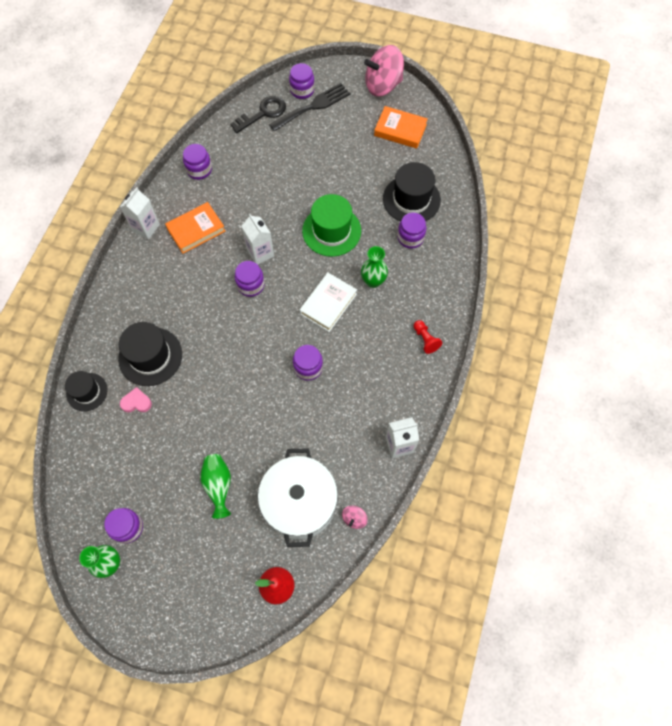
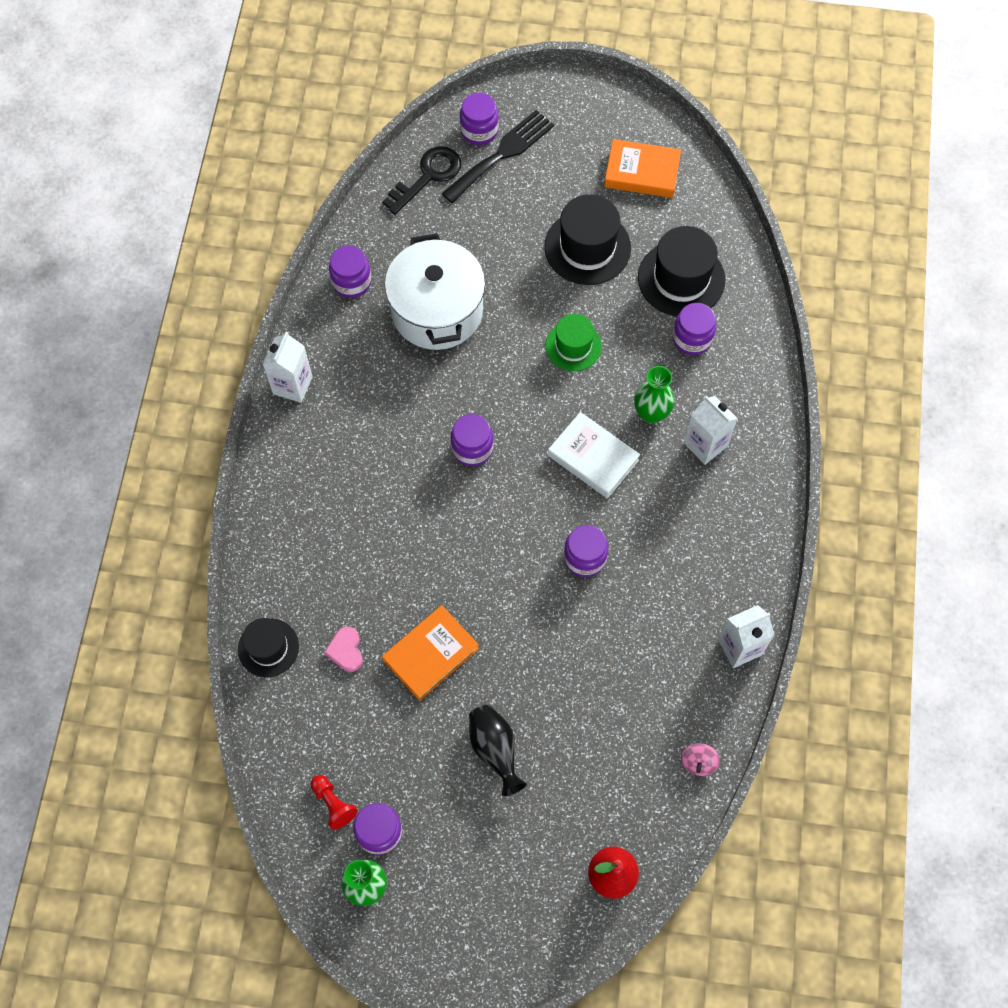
camera: 10 degrees left, 0 degrees up
(136, 402) = (346, 650): pink heart -> pink heart turned 90 degrees counterclockwise
(150, 356) = (349, 579): black hat -> black hat (587, 247)
(196, 230) = (369, 376): orange book -> orange book (430, 654)
(218, 486) = (495, 750): green vase -> black vase
(260, 253) = (475, 397): white carton -> white carton (705, 444)
(299, 503) = (616, 754): white pot -> white pot (437, 311)
(328, 304) = (593, 458): white book -> white book turned 75 degrees counterclockwise
(331, 231) = (573, 346): green hat -> green hat, size x0.63
(383, 85) = (600, 104): pink spinning top -> none
(425, 339) = (745, 488): red pawn -> red pawn (333, 804)

